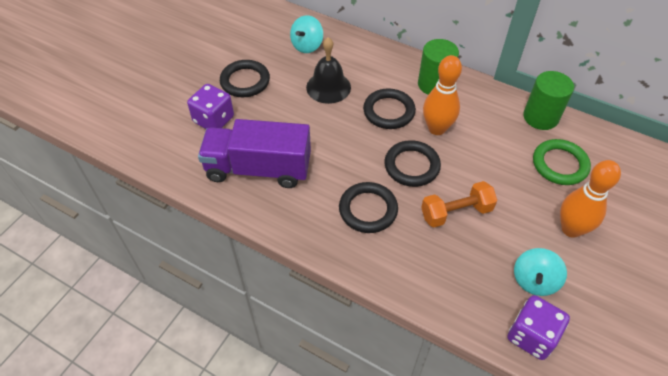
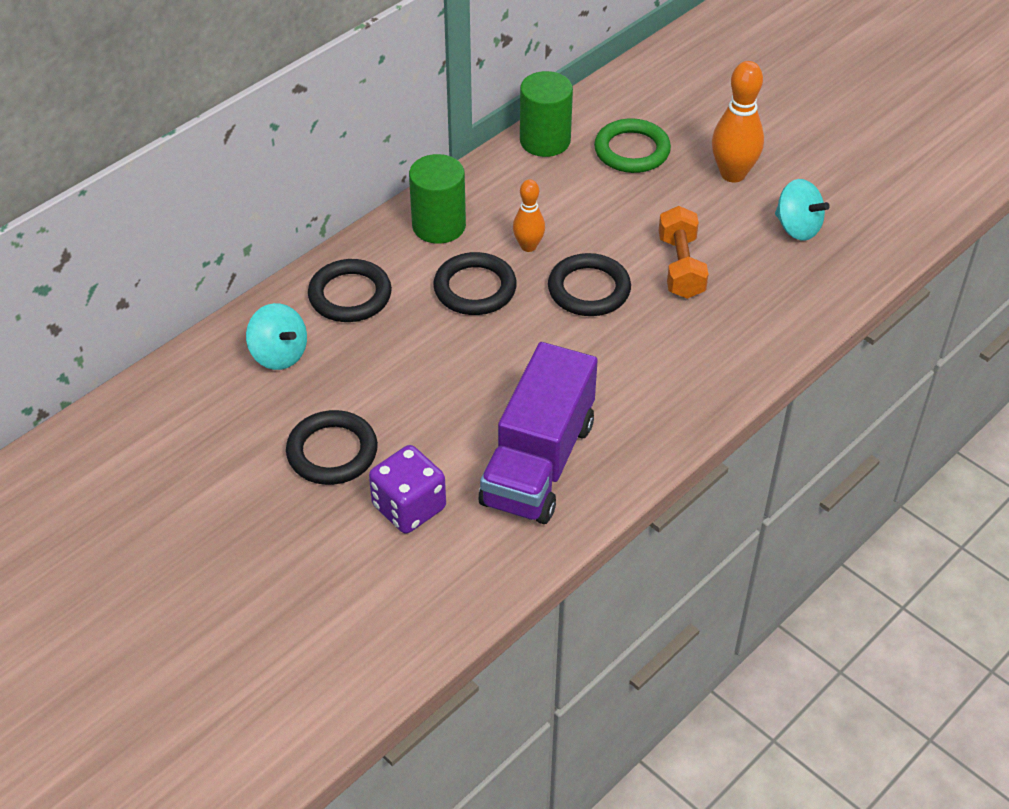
camera: 75 degrees left, 5 degrees down
(328, 87) = (393, 346): black bell -> none
(368, 210) = (652, 352): black ring -> black ring (350, 295)
(437, 128) = (528, 246): orange bowling pin -> orange bowling pin, size x0.60
(531, 336) = (867, 252): purple dice -> none

